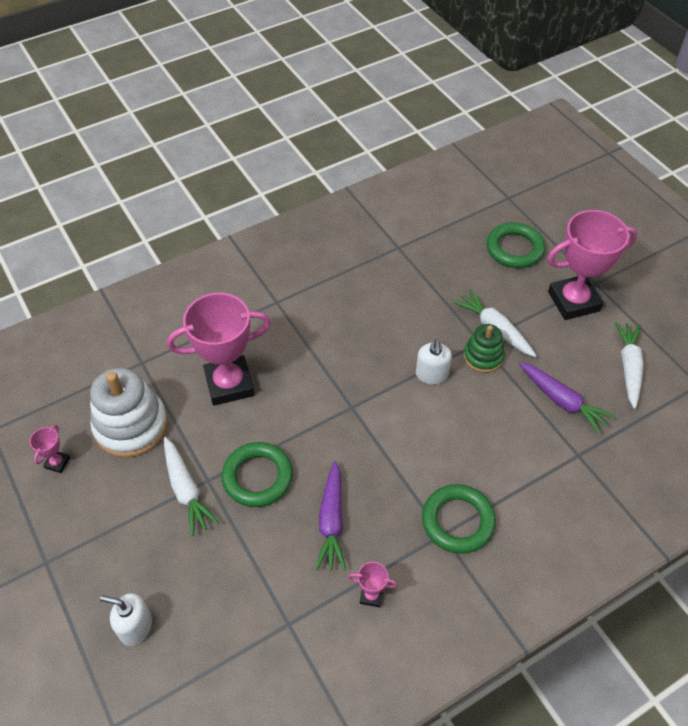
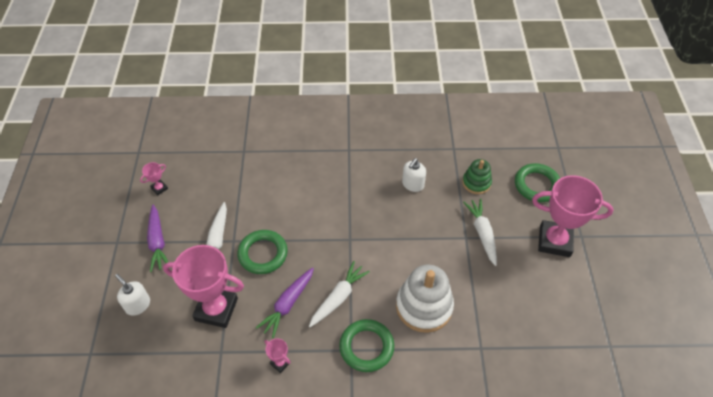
camera: 30 degrees right, 0 degrees up
(131, 426) = (212, 187): white stacking toy -> white stacking toy (424, 306)
(229, 384) = (285, 188): pink trophy -> pink trophy (216, 309)
(431, 374) = (416, 243): white soap dispenser -> white soap dispenser (413, 184)
(483, 357) = (460, 248): green stacking toy -> green stacking toy (476, 183)
(562, 401) = (495, 306): purple carrot -> purple carrot (157, 242)
(628, 367) = (563, 307): white carrot -> white carrot (338, 298)

